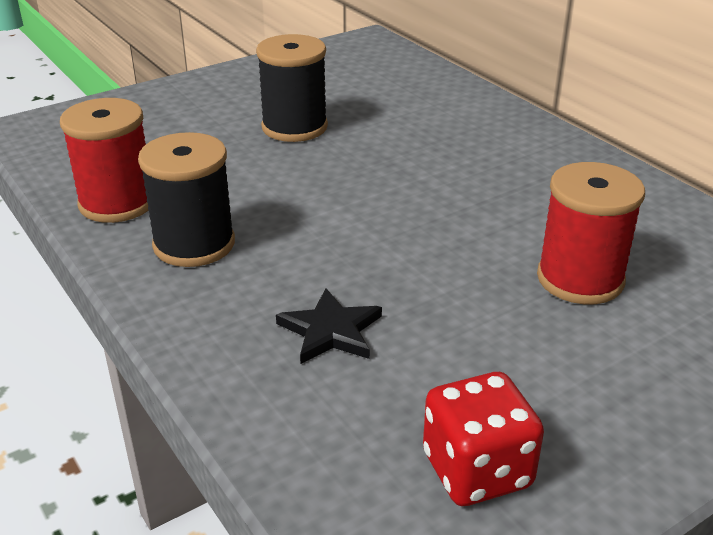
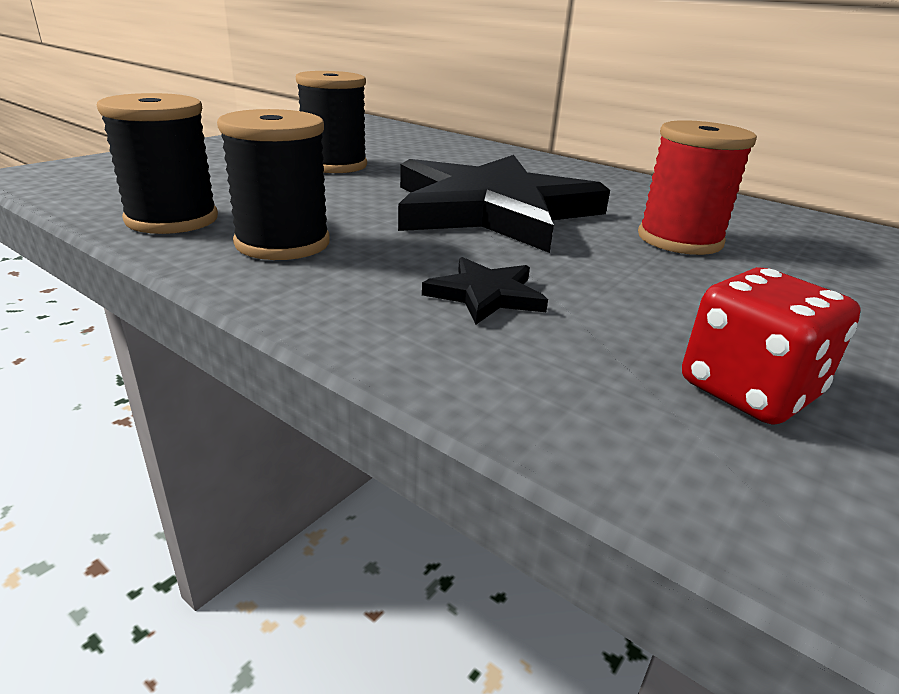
camera: 20 degrees left, 5 degrees down
(117, 203) = (172, 219): red spool -> black spool
(413, 214) = (493, 210): none -> black star

